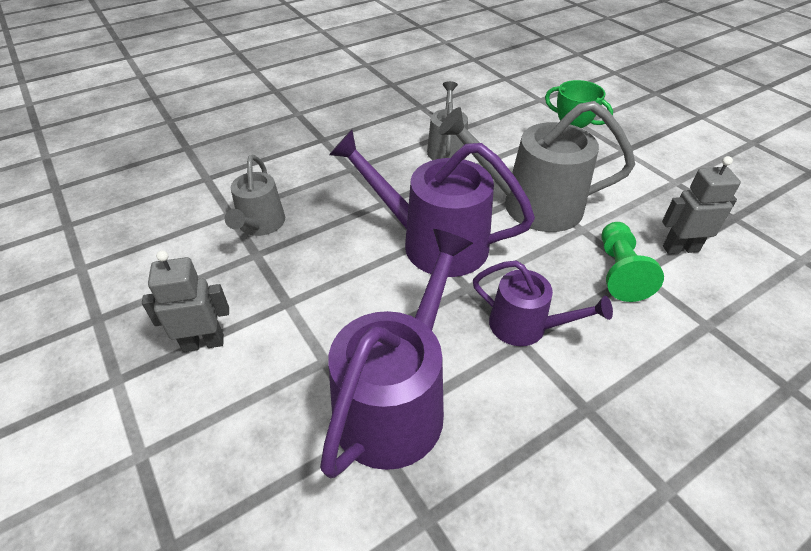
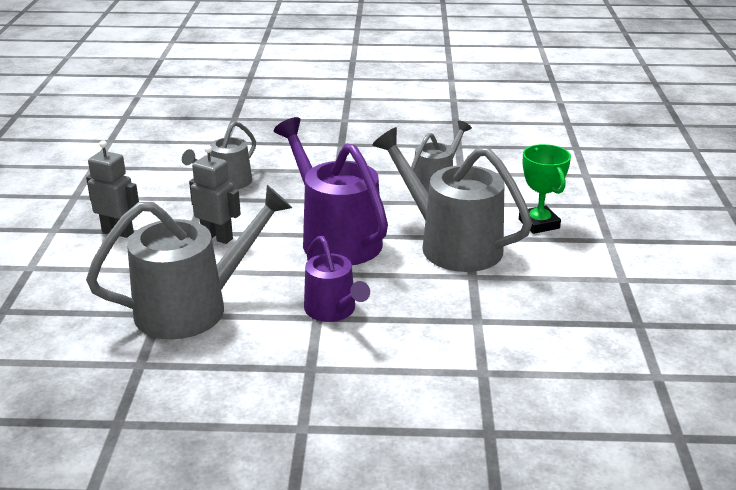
camera: 35 degrees right, 15 degrees down
(396, 401) = (192, 308): purple watering can -> grey watering can
(619, 271) = (460, 312): green pawn -> none
(680, 248) = (542, 321): grey robot -> grey robot (217, 237)

